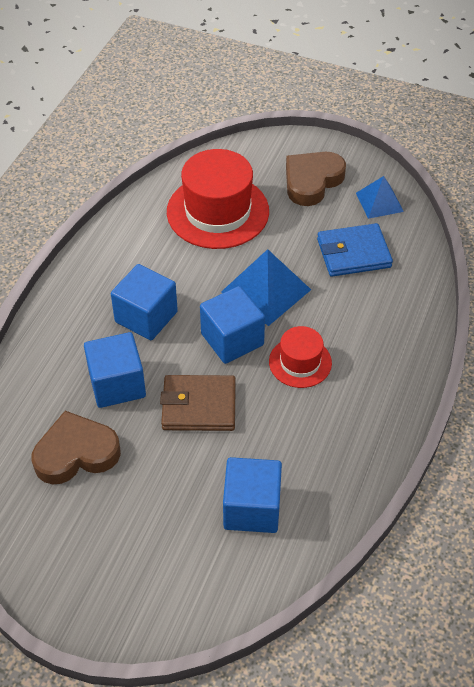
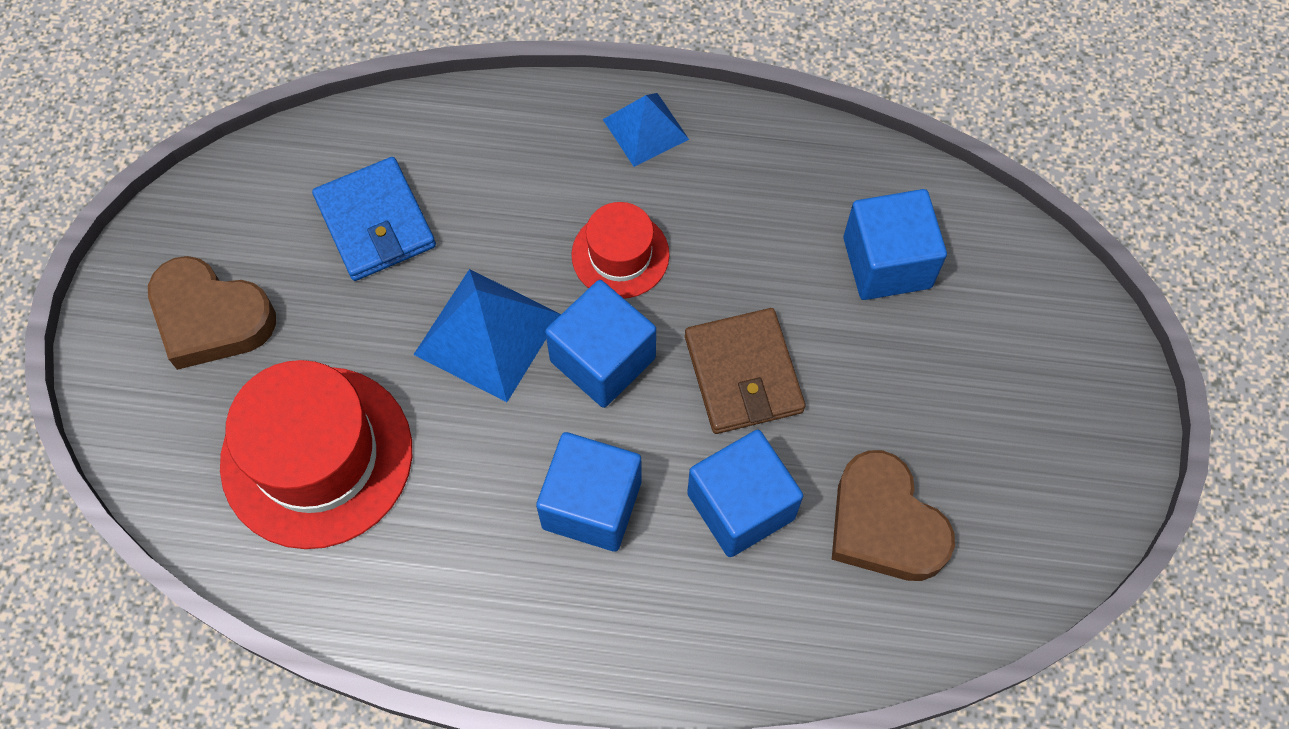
camera: 105 degrees left, 15 degrees up
(379, 202) = (246, 205): blue pyramid -> blue pyramid (645, 129)

